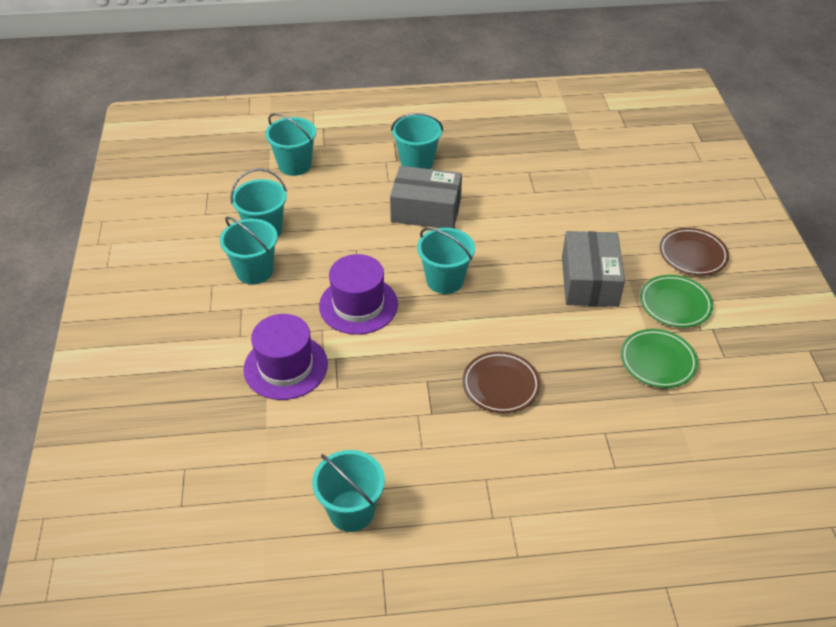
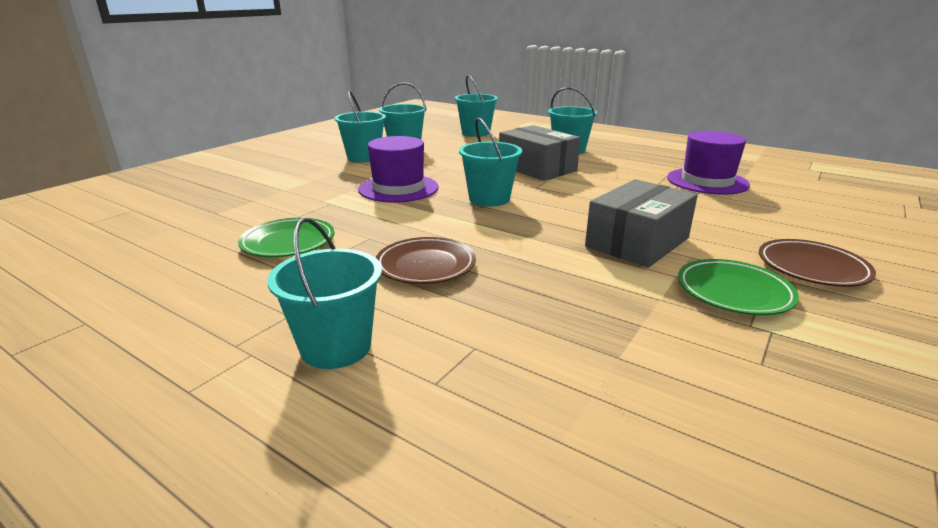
camera: 40 degrees right, 20 degrees down
(285, 366) = (291, 195): purple hat -> purple hat (707, 181)
(351, 511) = (156, 276): turquoise bucket -> turquoise bucket (336, 347)
(657, 361) = (642, 324): green plate -> green plate (288, 242)

